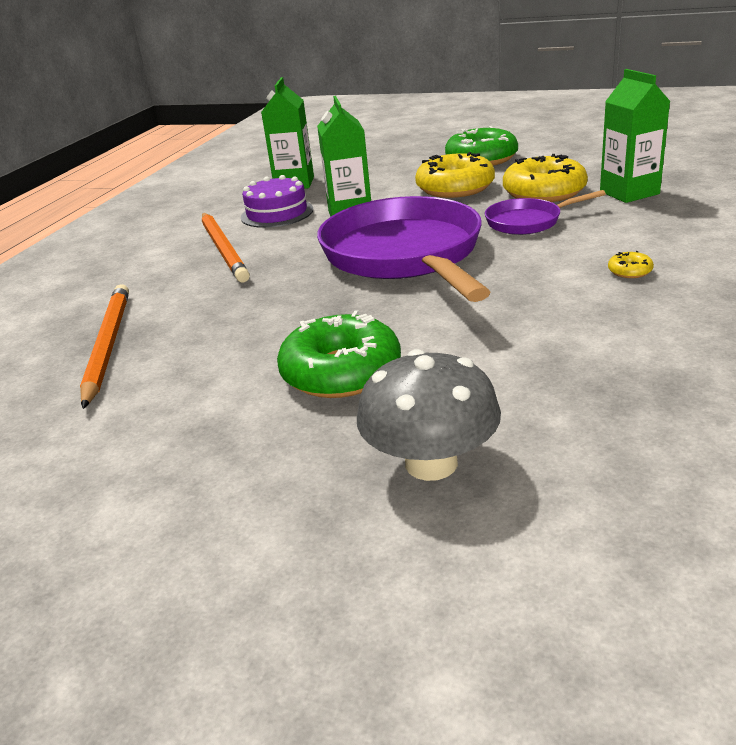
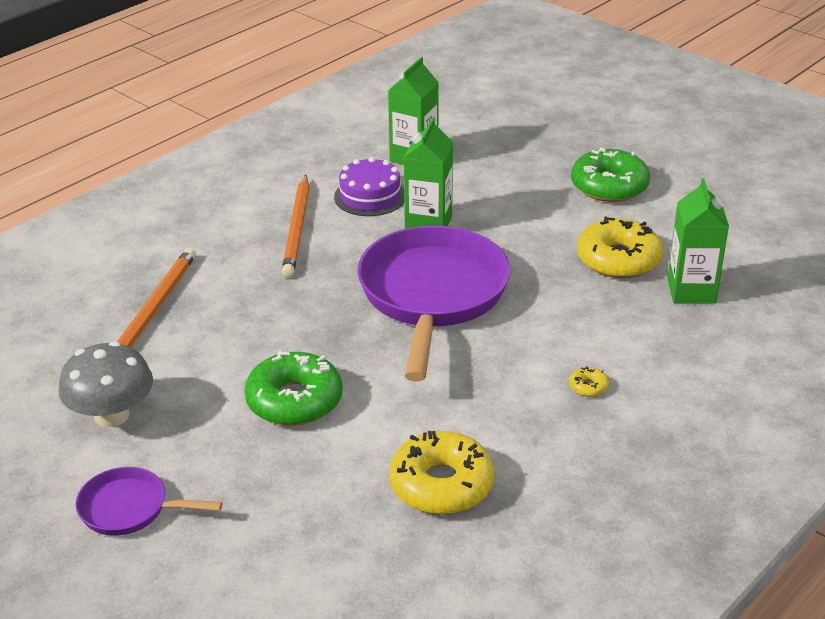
camera: 20 degrees right, 5 degrees up
(431, 463) = (294, 499): grey mushroom -> grey mushroom (112, 415)
(455, 188) = (547, 221): yellow donut -> yellow donut (441, 484)
(527, 222) = (566, 294): purple pan -> purple pan (129, 508)

